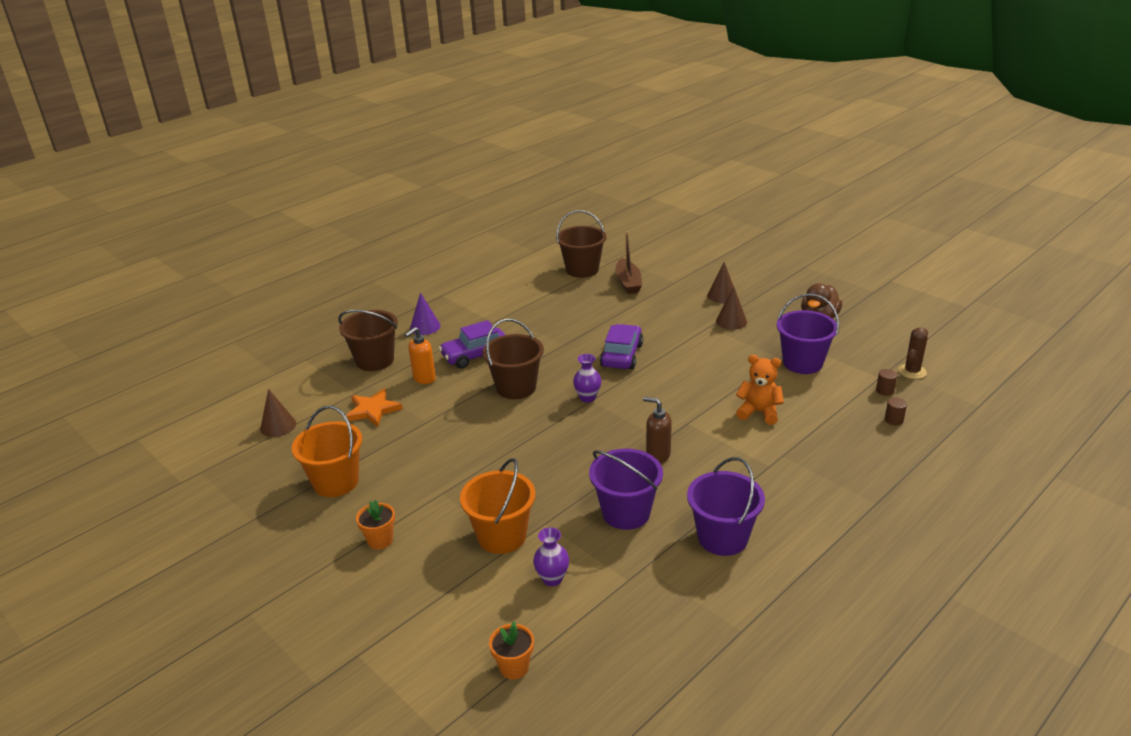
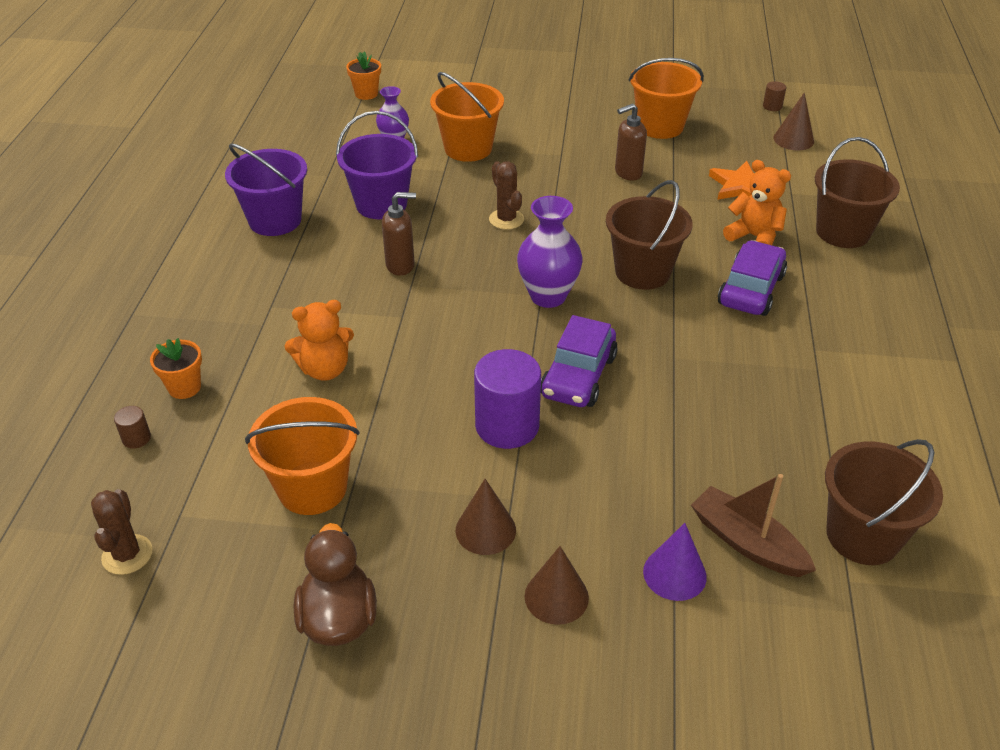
camera: 140 degrees right, 10 degrees up
(380, 540) = (558, 111): orange flower pot -> orange flower pot (184, 387)
(422, 454) = (628, 173): none -> brown soap dispenser
(424, 379) = (754, 237): orange soap dispenser -> orange teddy bear
(425, 327) = (878, 299): purple cone -> purple cone (674, 574)
(551, 457) = (506, 219): none -> brown cactus
(587, 398) = (548, 296): purple vase -> purple vase, size x1.62
(621, 355) = (578, 376): purple car -> purple car turned 45 degrees clockwise
(682, 350) = (507, 426): none -> purple cylinder
(802, 363) = (312, 488): purple bucket -> orange bucket
(885, 391) = (163, 489): brown cylinder -> brown cylinder (772, 106)

